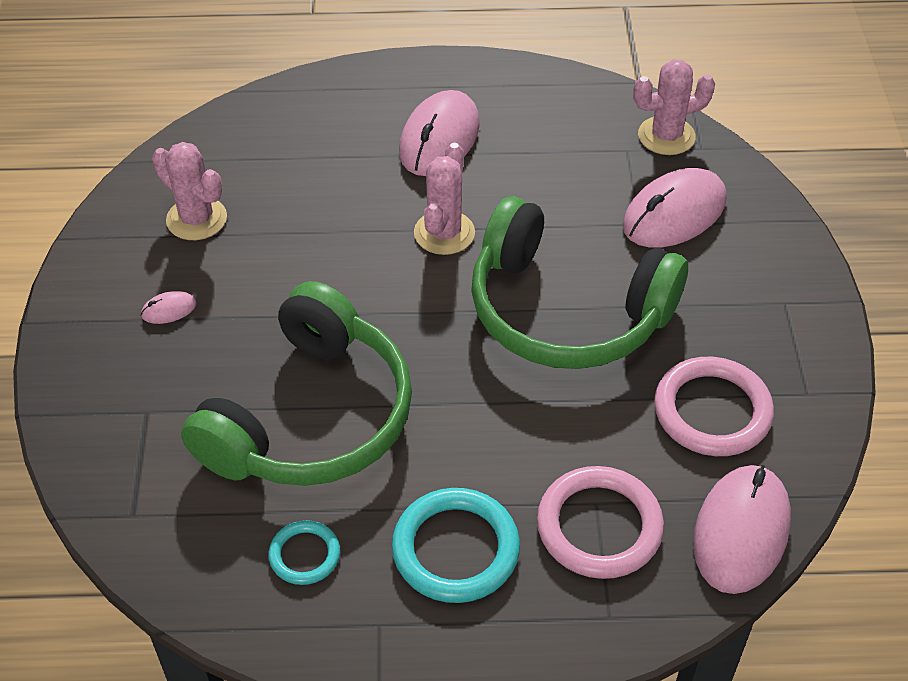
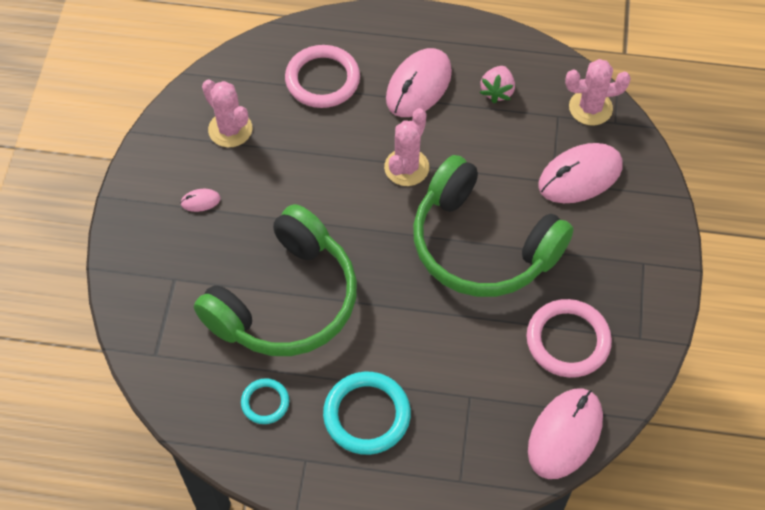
camera: 10 degrees right, 10 degrees up
(542, 132) = (497, 91): none -> pink strawberry
(599, 526) = (468, 414): pink ring -> pink ring (322, 79)

